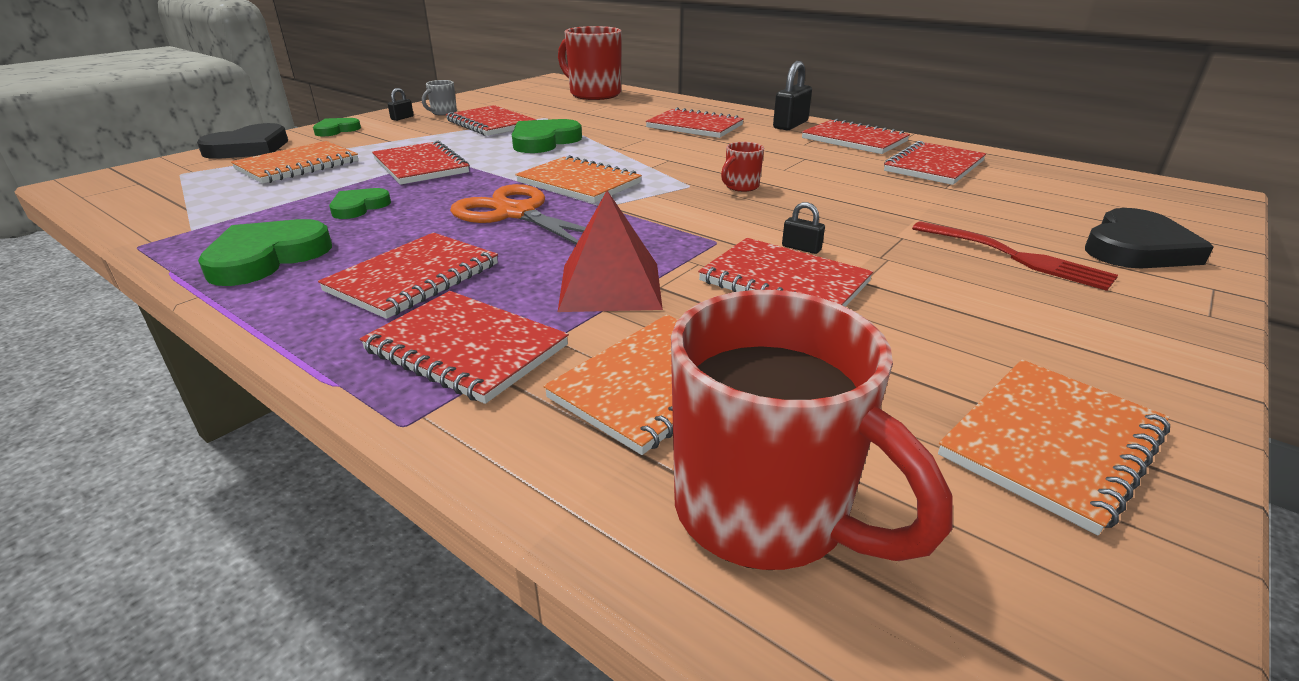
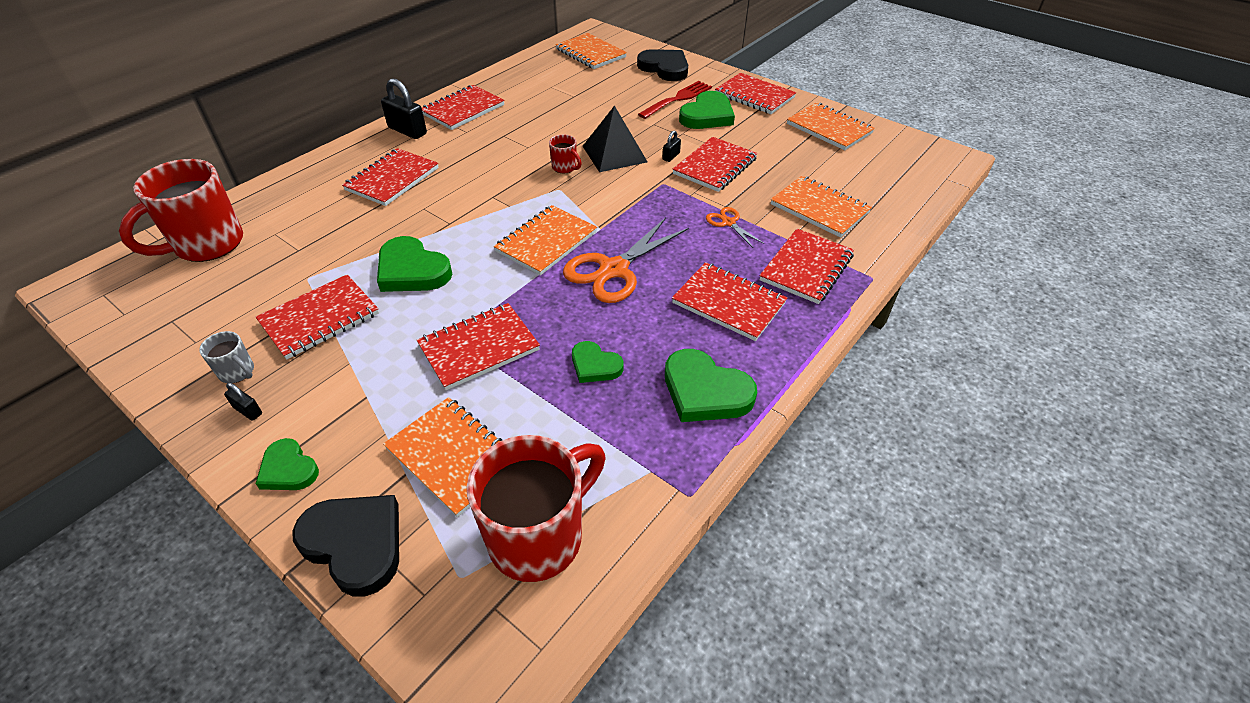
camera: 90 degrees left, 15 degrees up
(610, 286) = (728, 223): red pyramid -> orange scissors
(766, 513) = (886, 188): red mug -> red mug (539, 536)
(789, 212) = (614, 154): none -> black pyramid
(934, 166) = (533, 92): red notebook -> red notebook (754, 96)
(974, 282) = (707, 115): none -> green heart
(1110, 194) = (590, 53): none -> orange notebook

